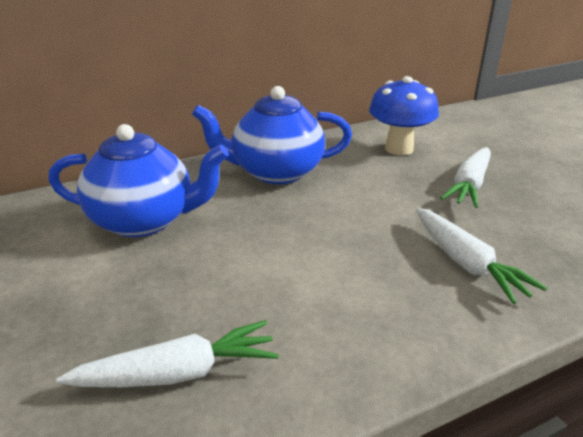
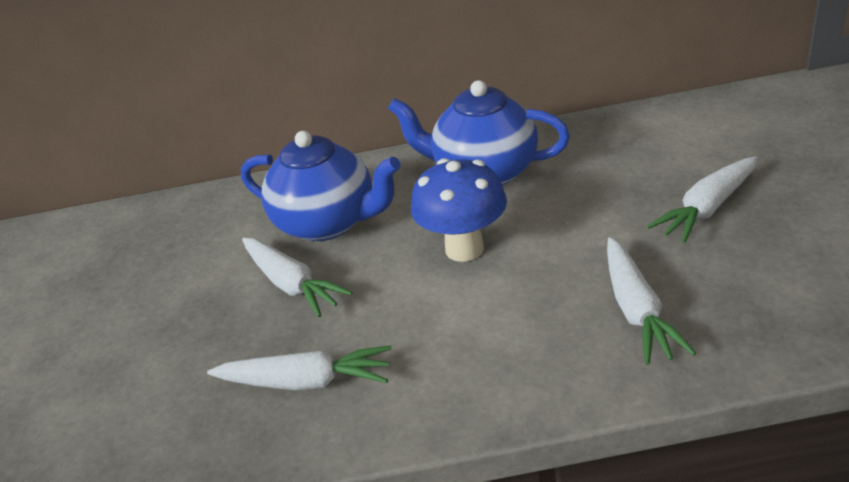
camera: 25 degrees right, 5 degrees up
(124, 278) = (291, 284): none -> white carrot
(399, 149) = (648, 148): blue mushroom -> blue mushroom (464, 249)

